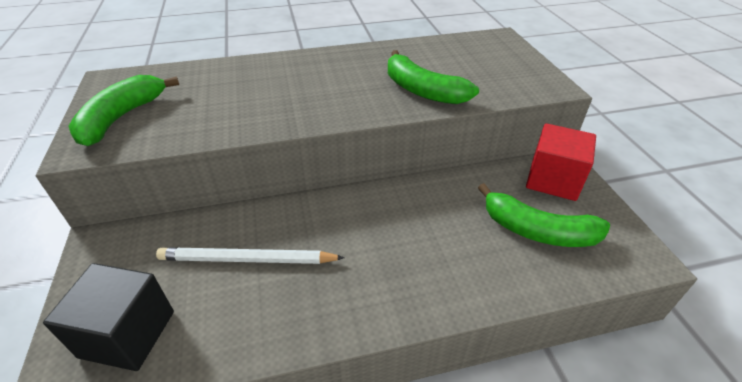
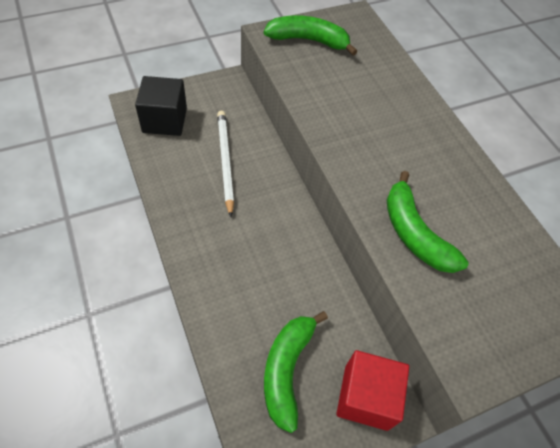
camera: 75 degrees right, 15 degrees up
(422, 90) = (414, 233): green banana -> green banana turned 60 degrees counterclockwise

